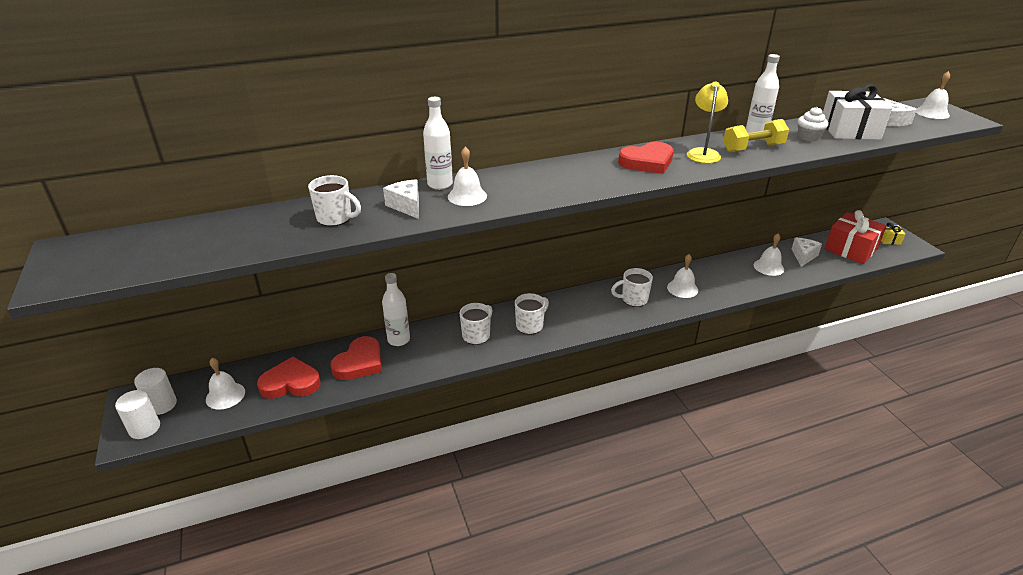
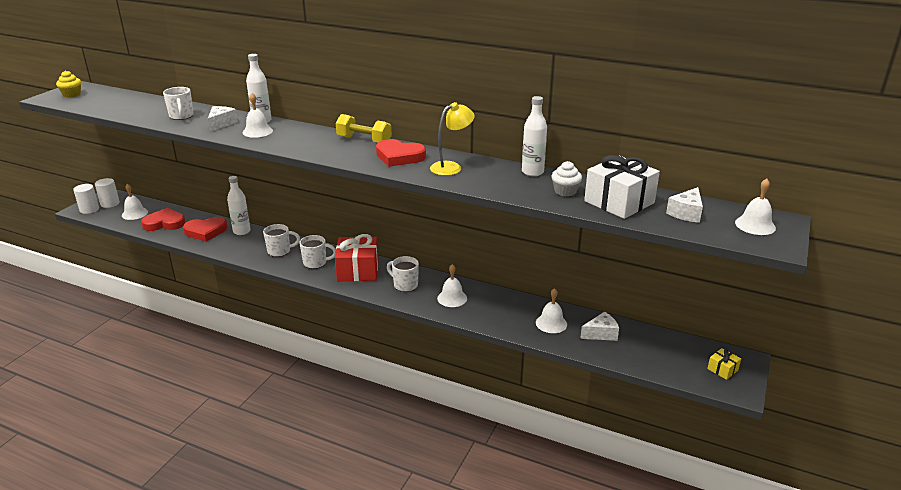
camera: 45 degrees right, 5 degrees down
(85, 261) = (72, 94): none -> yellow cupcake
(290, 383) = (165, 223): red heart -> red heart turned 45 degrees counterclockwise
(753, 148) = (496, 179): yellow dumbbell -> yellow dumbbell (364, 140)
(850, 249) = (661, 354): red gift -> red gift (358, 270)

